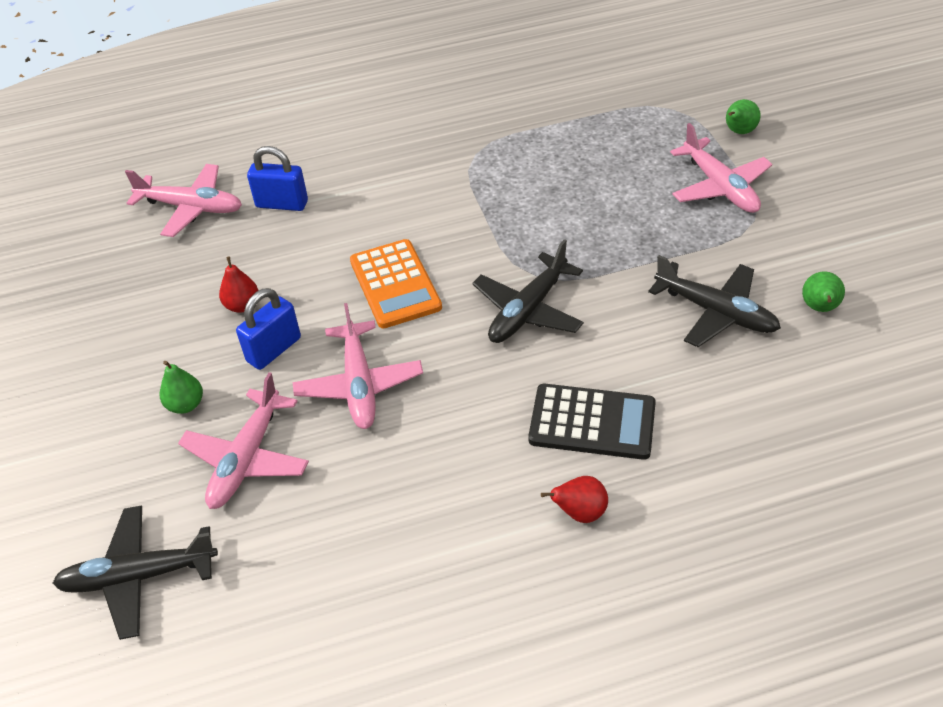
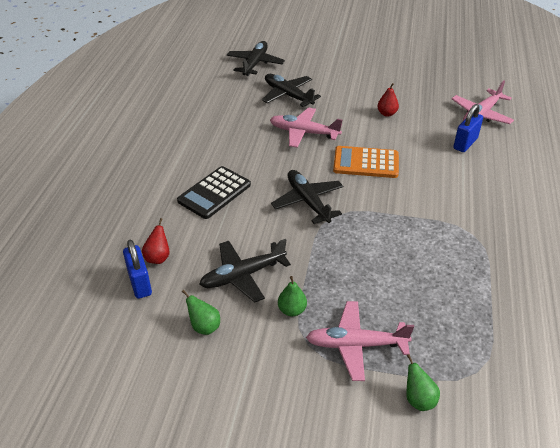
camera: 115 degrees right, 5 degrees down
(186, 405) = (332, 87): green pear -> green pear (292, 310)
(247, 458) = (288, 95): pink plane -> black plane
(274, 350) = (348, 115): blue padlock -> blue padlock (140, 283)
(580, 512) = (172, 169): red pear -> red pear (158, 258)

